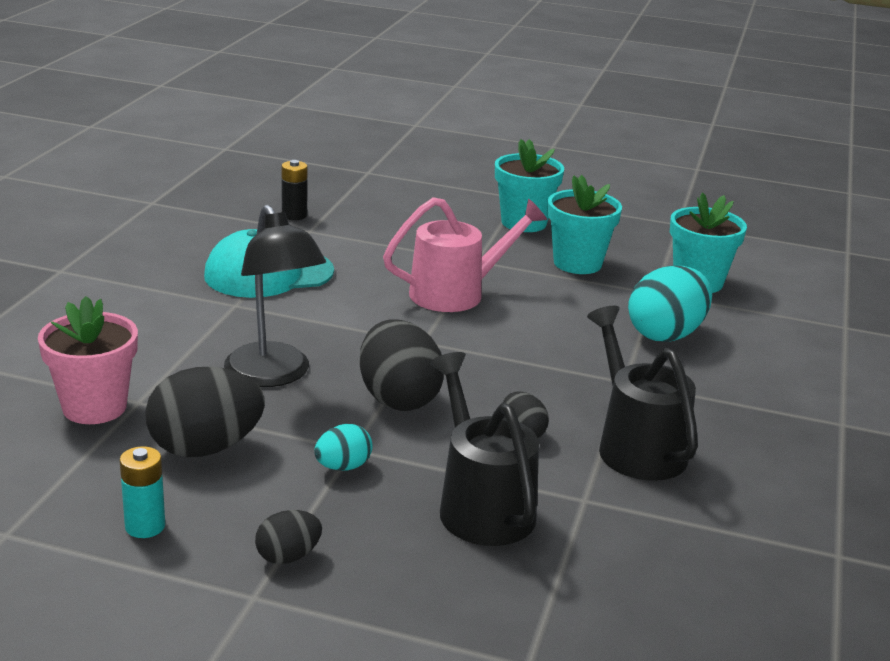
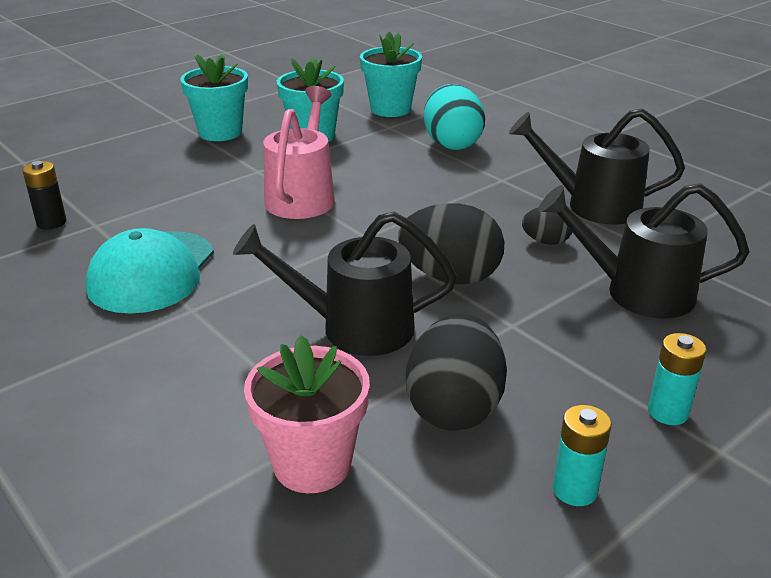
camera: 55 degrees left, 5 degrees up
(273, 375) = (353, 328): black lamp -> black watering can
(288, 556) = (668, 412): black egg -> turquoise battery
(343, 467) = (540, 338): turquoise egg -> none

